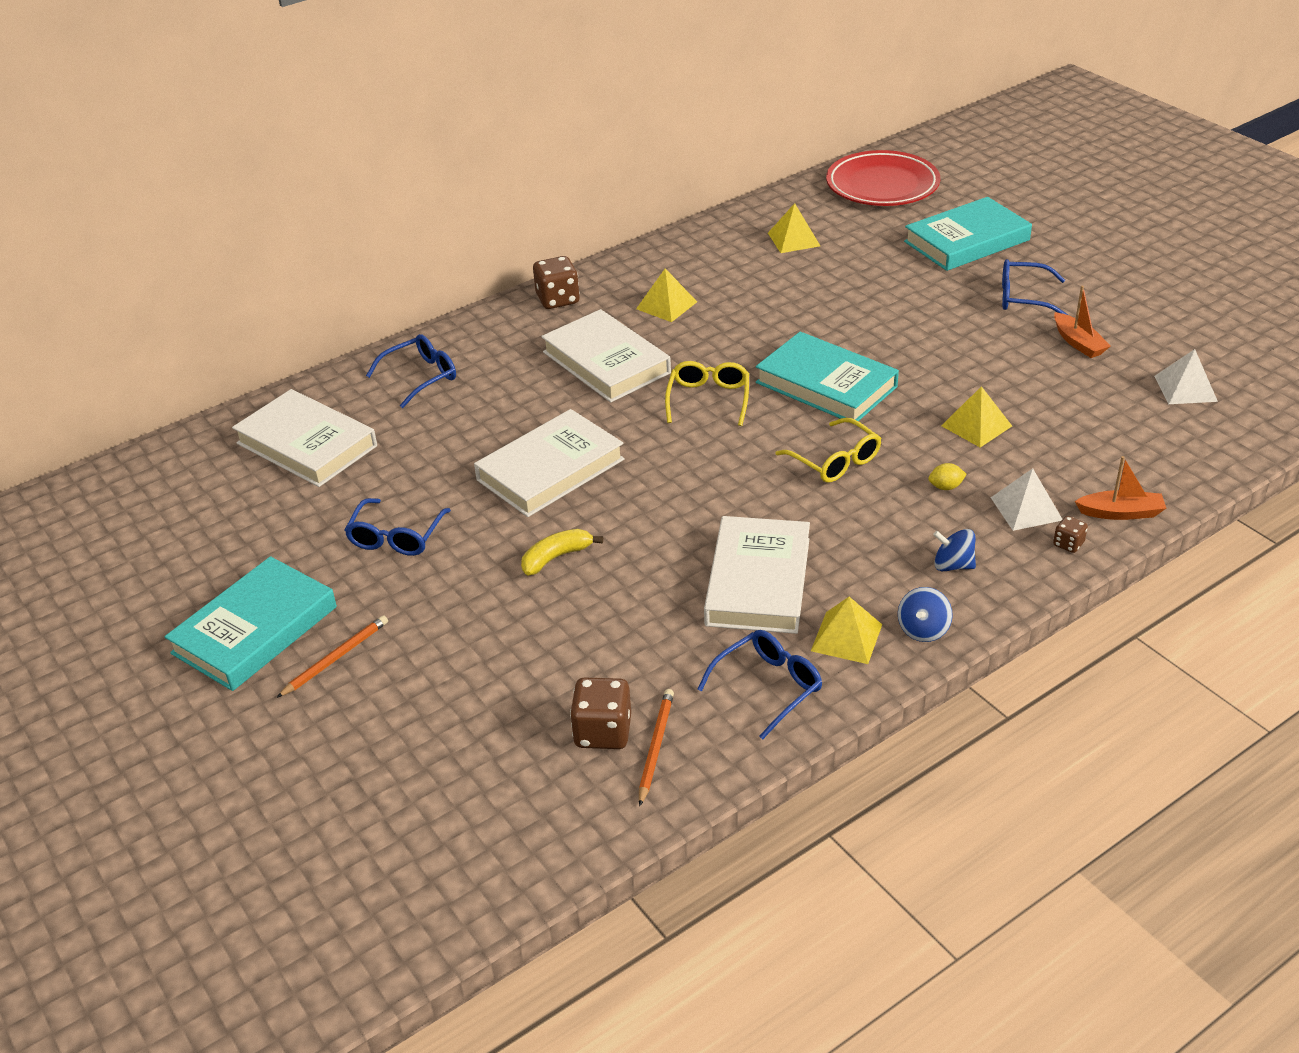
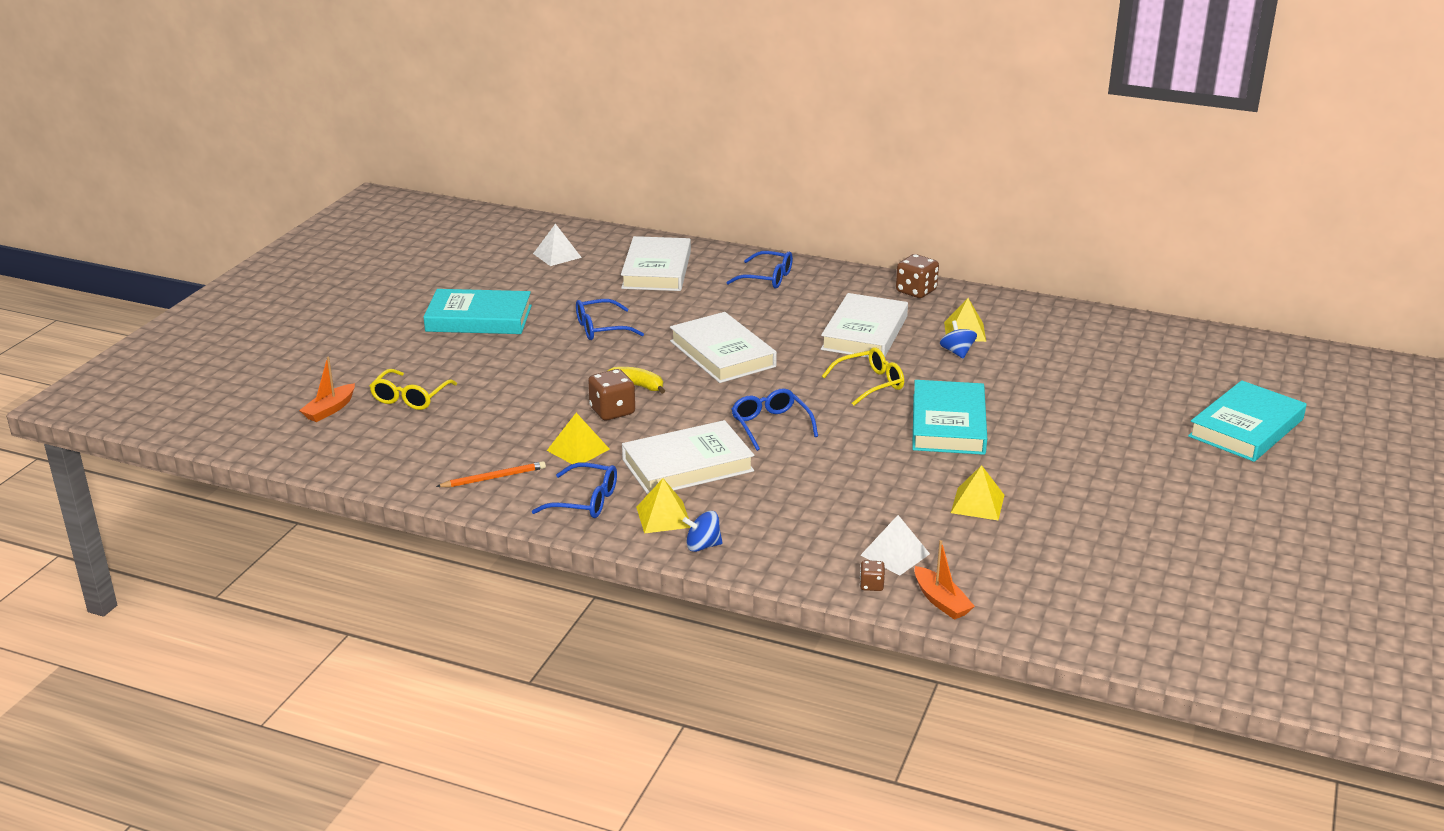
camera: 55 degrees right, 10 degrees down
(336, 658) = (478, 350): orange pencil -> none
(550, 469) = (722, 354): white book -> white book turned 45 degrees clockwise
(603, 732) = (491, 455): brown dice -> brown dice (612, 411)
(794, 239) = (1129, 352): yellow pyramid -> yellow pyramid (578, 449)
(835, 461) = (857, 455): yellow glasses -> yellow glasses (410, 397)
(882, 185) = (1273, 365): red plate -> none
(945, 487) = (880, 511): yellow lemon -> none
(953, 565) = (789, 539): blue spinning top -> blue spinning top (957, 352)
(967, 241) = (1246, 428): turquoise book -> turquoise book turned 75 degrees counterclockwise
(1023, 297) = (1196, 478): blue glasses -> blue glasses (770, 425)
(1078, 343) = (1163, 522): orange boat -> orange boat (330, 410)
(1185, 388) = (1167, 595): white pyramid -> white pyramid (557, 255)

